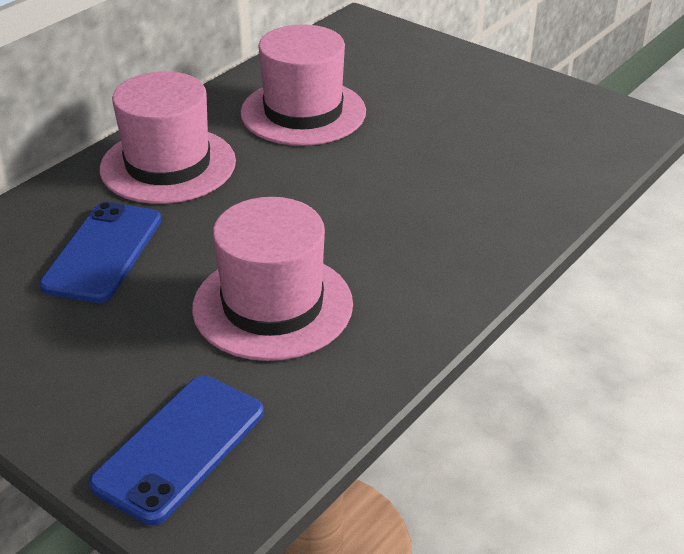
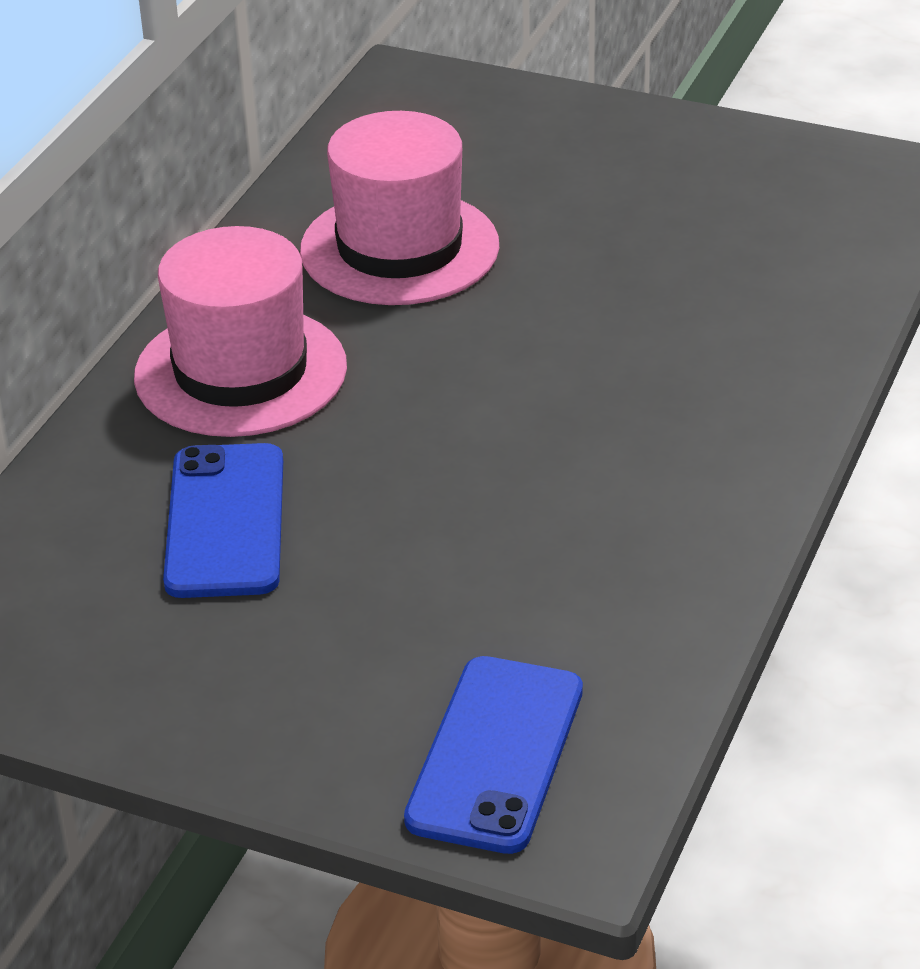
camera: 15 degrees left, 0 degrees up
(272, 305) = (515, 545): pink hat -> none

